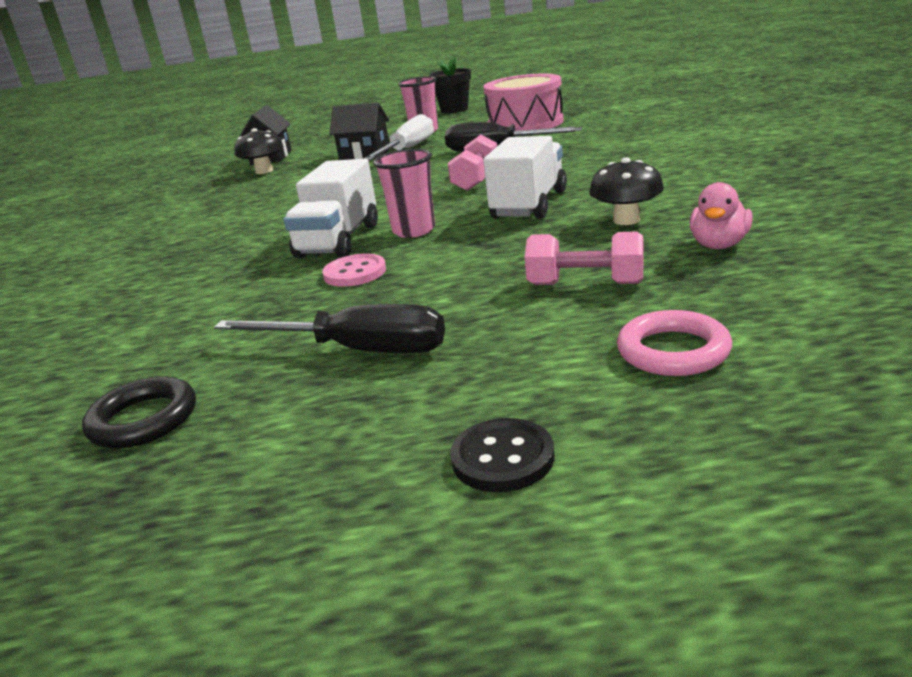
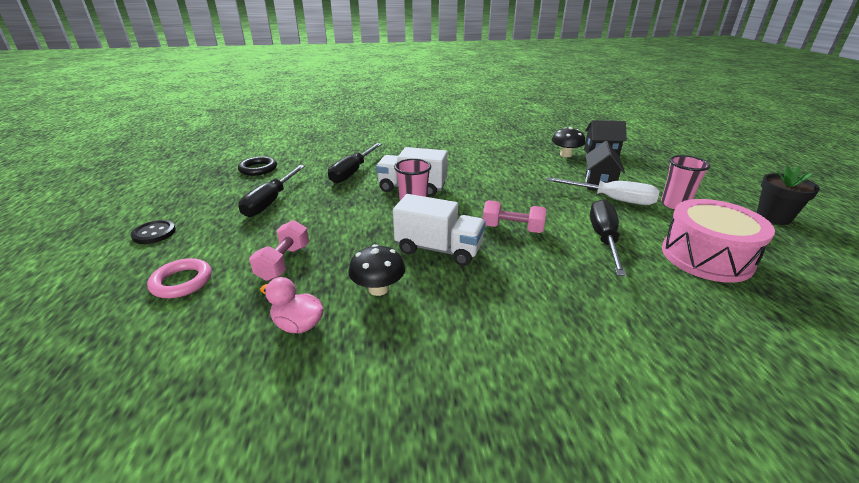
camera: 85 degrees right, 5 degrees up
(242, 297) = (352, 172): none -> black screwdriver
(355, 273) = (360, 195): pink button -> none

